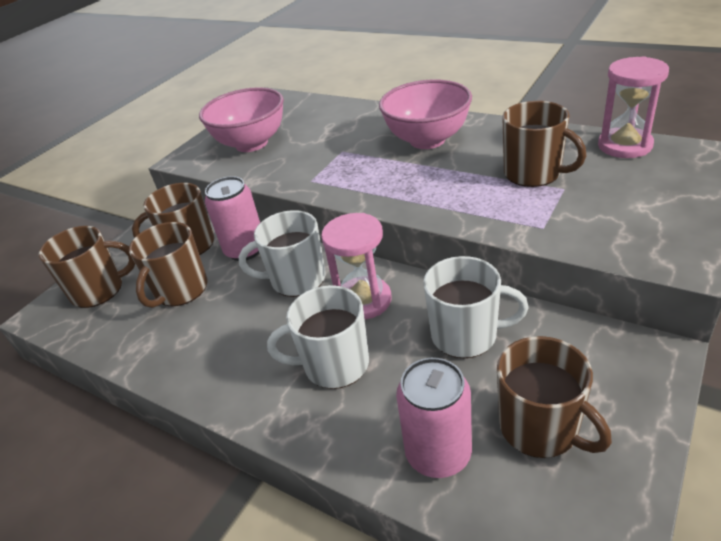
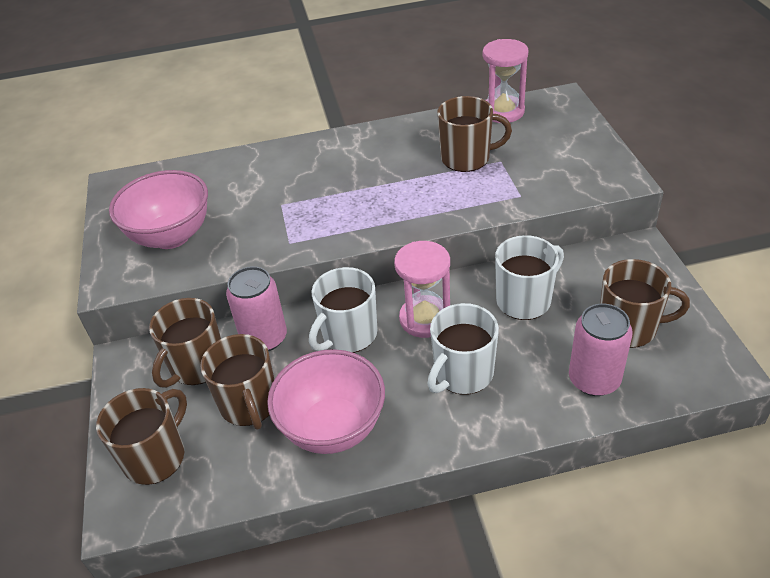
camera: 45 degrees left, 5 degrees up
(427, 140) = (348, 164): pink bowl -> pink bowl (333, 428)

